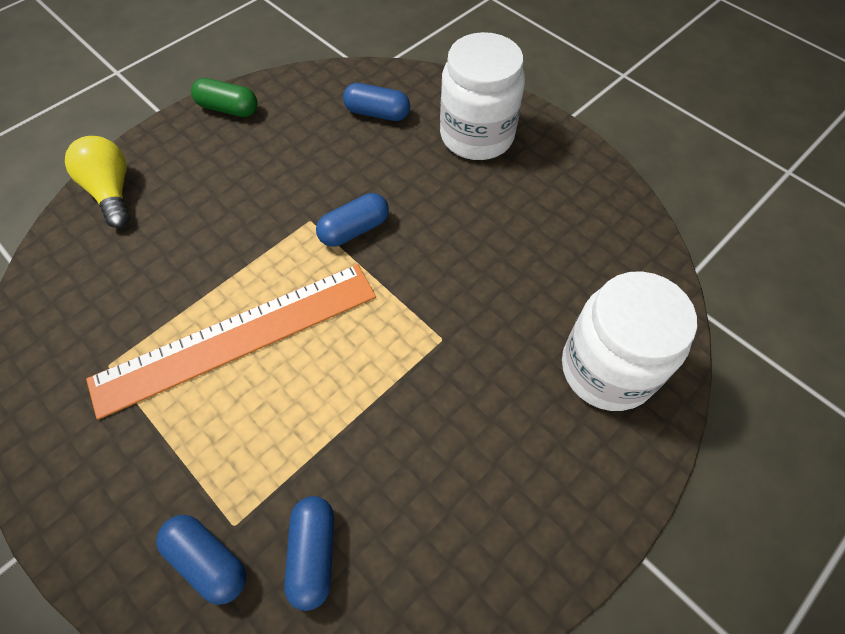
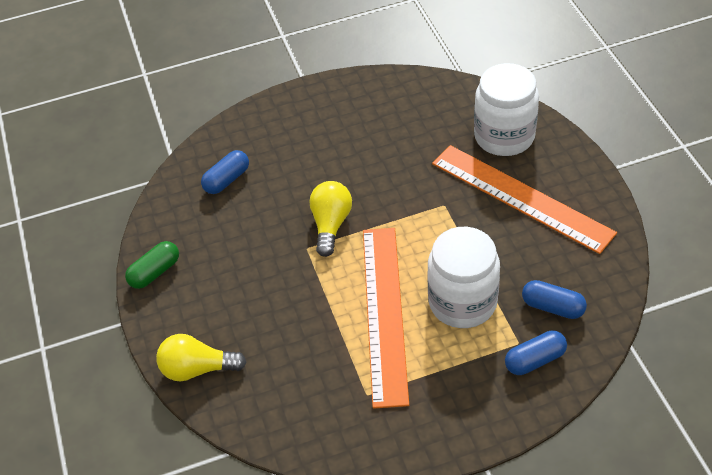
camera: 60 degrees left, 10 degrees down
(354, 229) = (331, 224): blue capsule -> yellow light bulb
(477, 136) = (288, 131): white jar -> white jar (462, 302)
(503, 434) = (521, 197): none -> orange ruler

